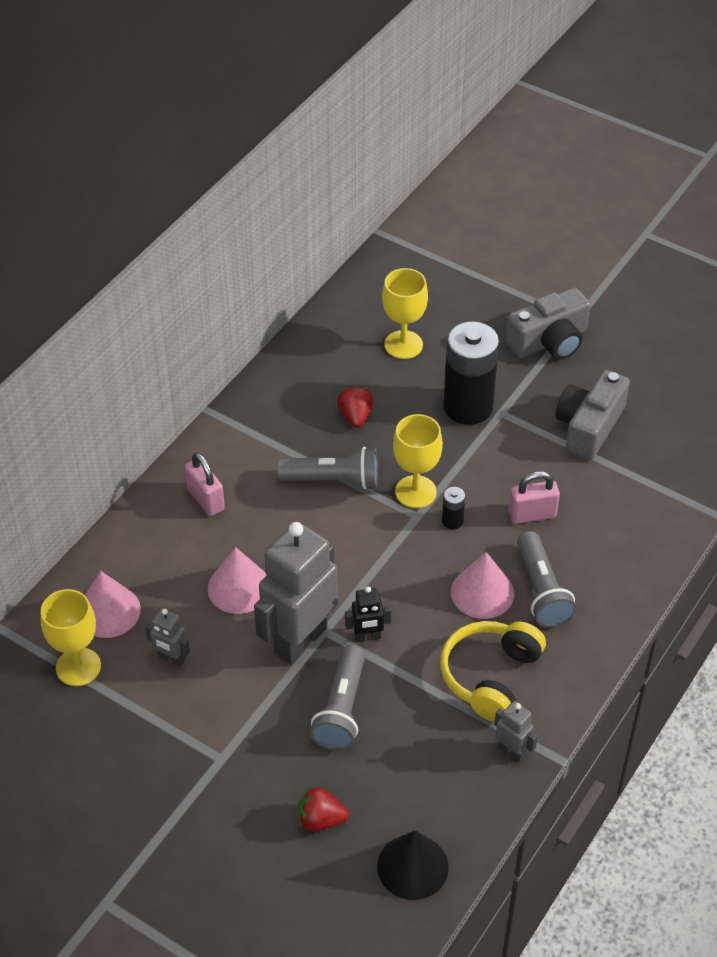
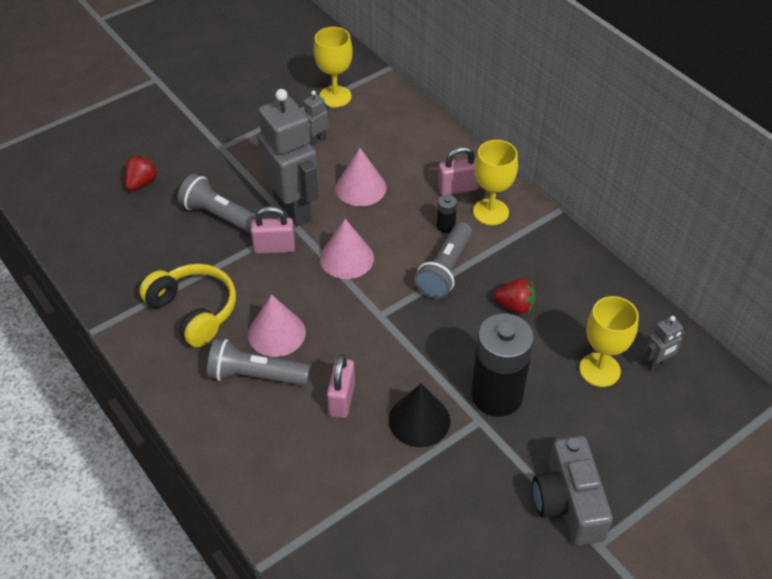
camera: 110 degrees right, 0 degrees up
(108, 611) = (375, 118): pink cone -> pink cone (346, 258)
(367, 637) = (274, 248): black robot -> pink padlock
(412, 866) = (75, 219): black cone -> black cone (419, 420)
(415, 492) = (407, 322): yellow goblet -> yellow goblet (490, 212)
(452, 521) = (362, 337): black battery -> black battery (445, 226)
(512, 751) = (122, 302): grey robot -> grey robot (657, 363)
(589, 426) = (432, 491): grey camera -> none

